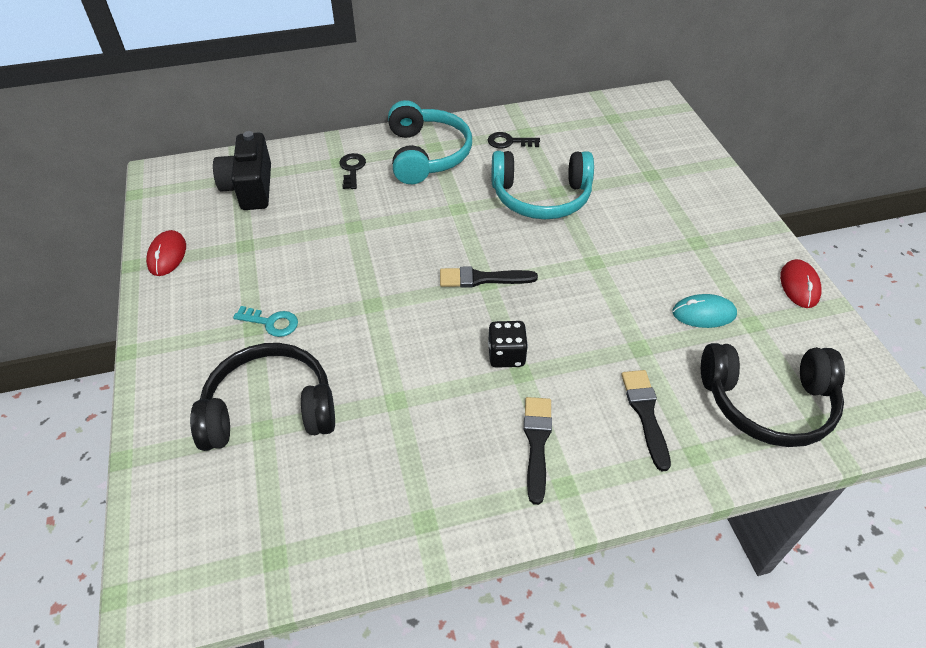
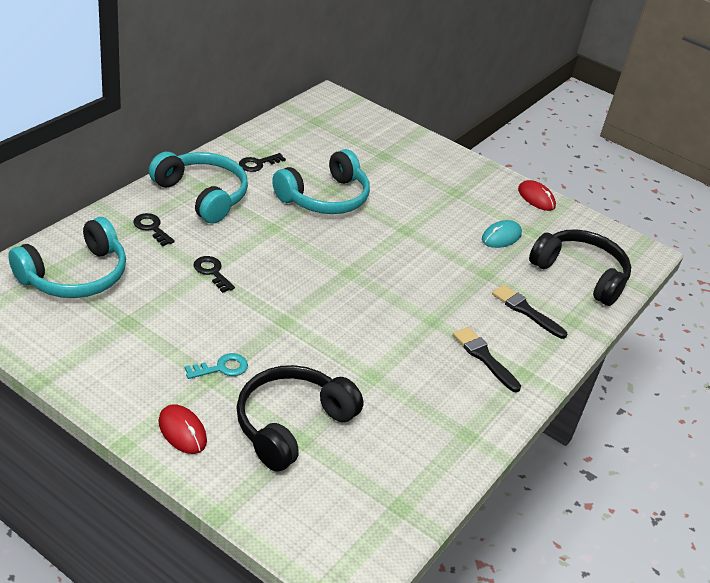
camera: 45 degrees left, 10 degrees down
(167, 255) = (64, 358): red mouse -> red mouse (182, 431)
(250, 188) = (75, 275): black camera -> turquoise headphones
(359, 229) = (212, 272): none -> black key
(482, 279) = (344, 271): black brush -> none
(506, 355) = (412, 314): black dice -> none
(767, 403) = (580, 274): black headphones -> black headphones turned 105 degrees counterclockwise

